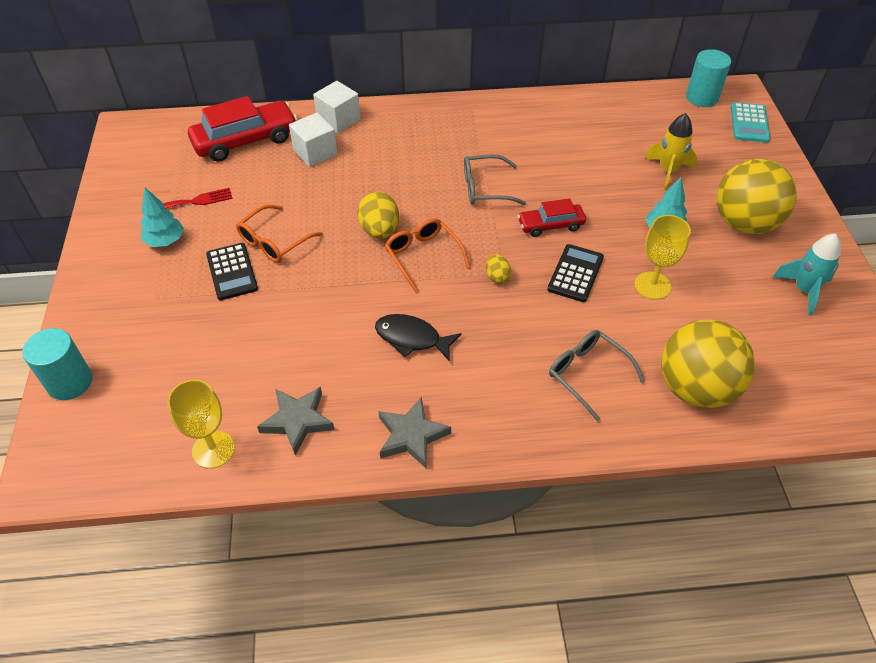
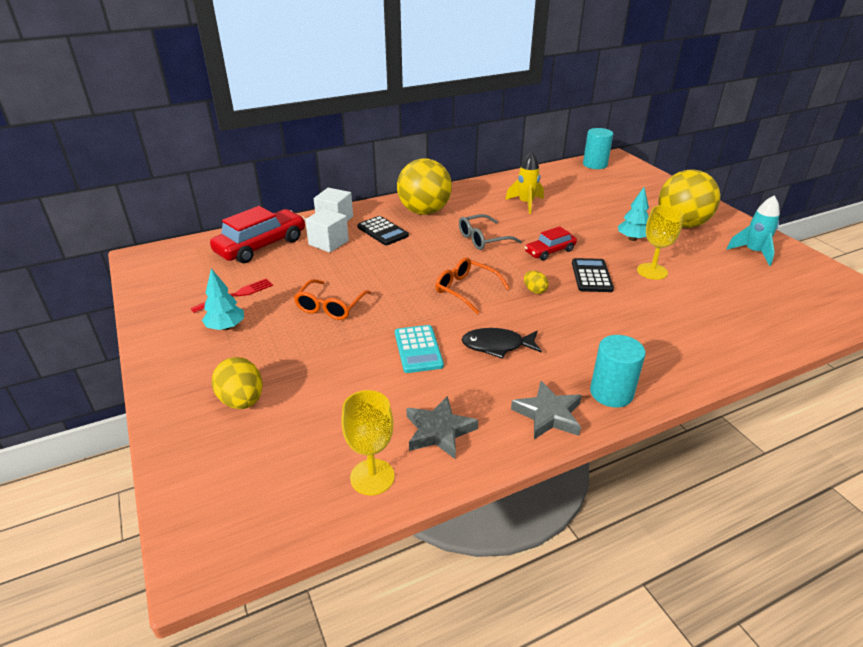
camera: 20 degrees left, 15 degrees down
(70, 382) = (185, 461): turquoise cylinder -> turquoise cylinder (611, 393)
(232, 272) = (304, 336): black calculator -> black calculator (382, 231)
(379, 230) = (418, 281): yellow egg -> yellow egg (242, 401)
(587, 374) = (652, 336): grey glasses -> none
(668, 171) = (606, 206): yellow rocket -> yellow rocket (526, 203)
(695, 388) = (736, 325): yellow ball -> yellow ball (424, 211)
(749, 123) = (637, 172): turquoise calculator -> turquoise calculator (418, 349)

